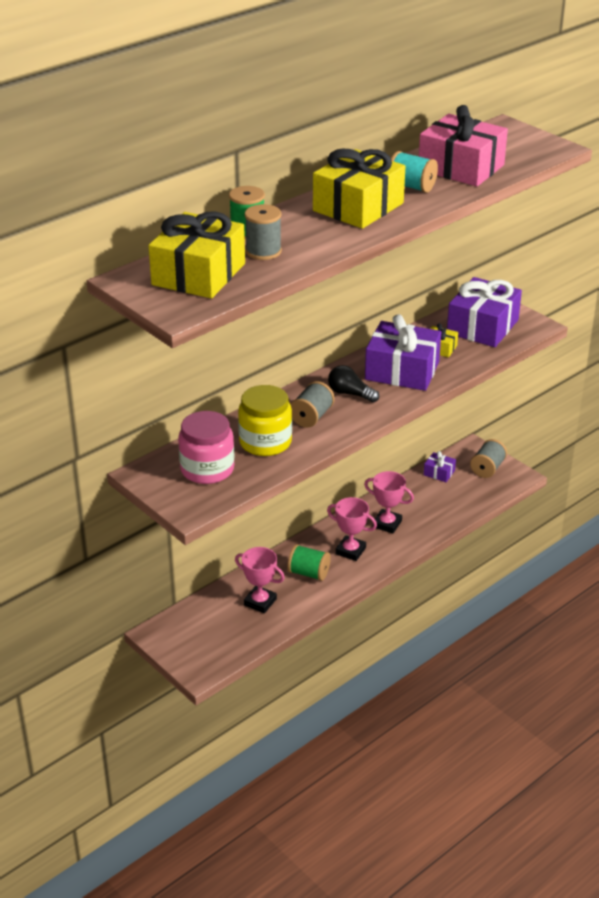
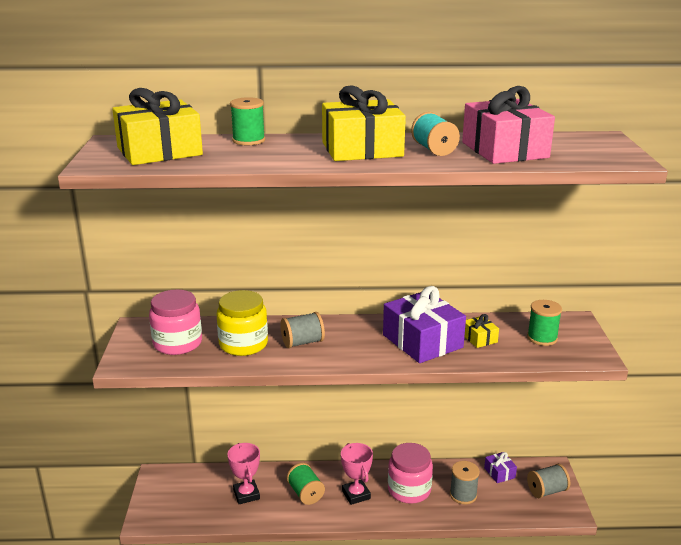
camera: 40 degrees right, 10 degrees down
(263, 251) = (232, 152): grey spool -> grey spool (463, 495)
(350, 394) = (356, 339): black light bulb -> none
(387, 524) = (409, 490): pink trophy -> pink jar
(482, 327) = (542, 338): purple gift -> green spool

